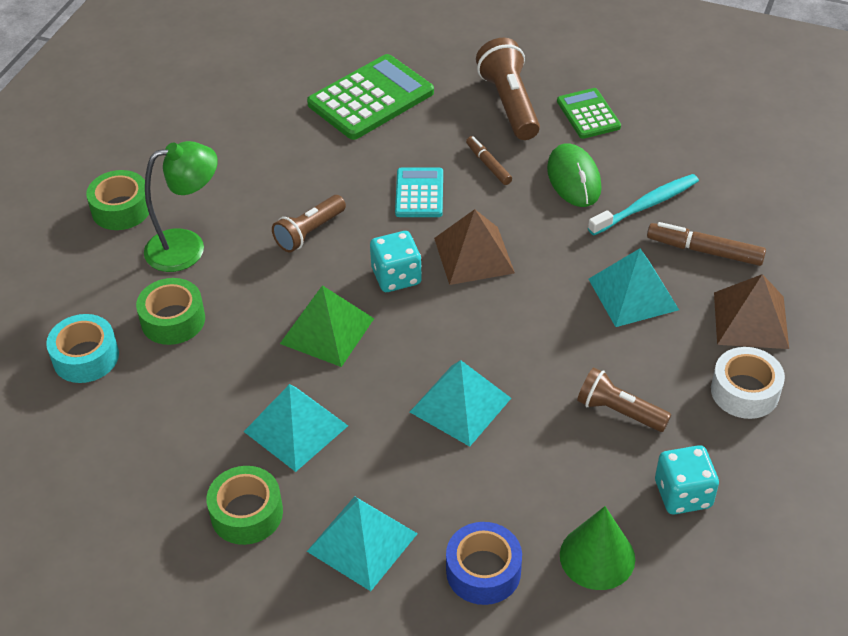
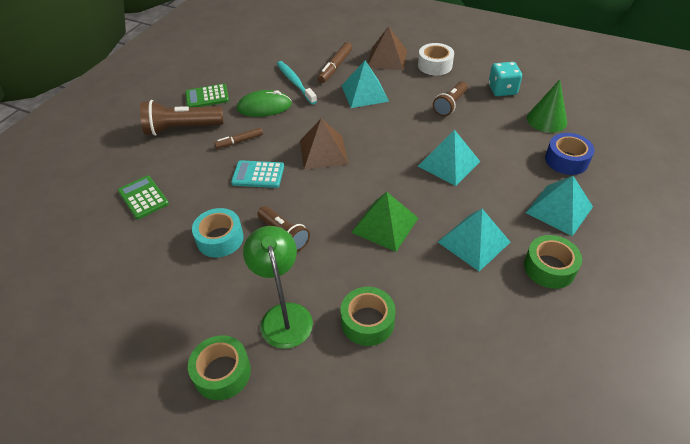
camera: 85 degrees left, 0 degrees up
(86, 357) = (407, 387): turquoise tape -> turquoise tape (220, 239)
(371, 98) = (143, 197): green calculator -> green calculator, size x0.58
(396, 276) = (337, 188): turquoise dice -> none

